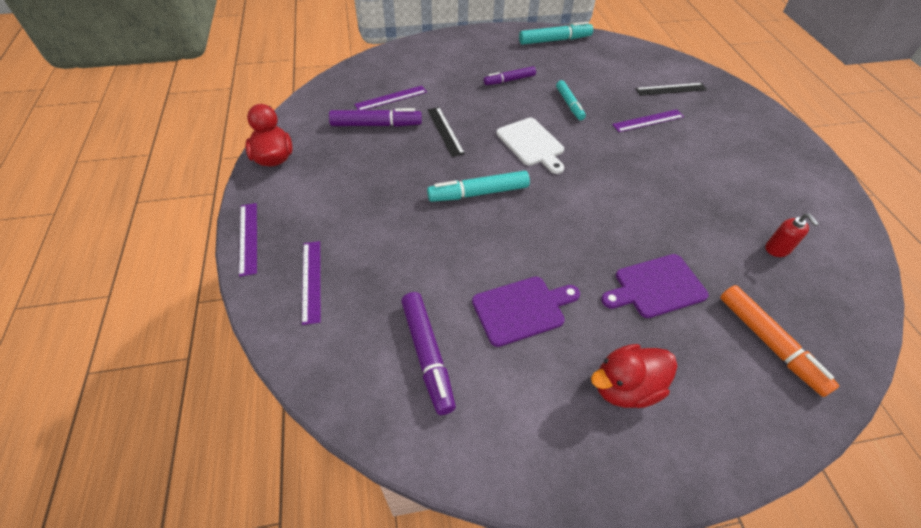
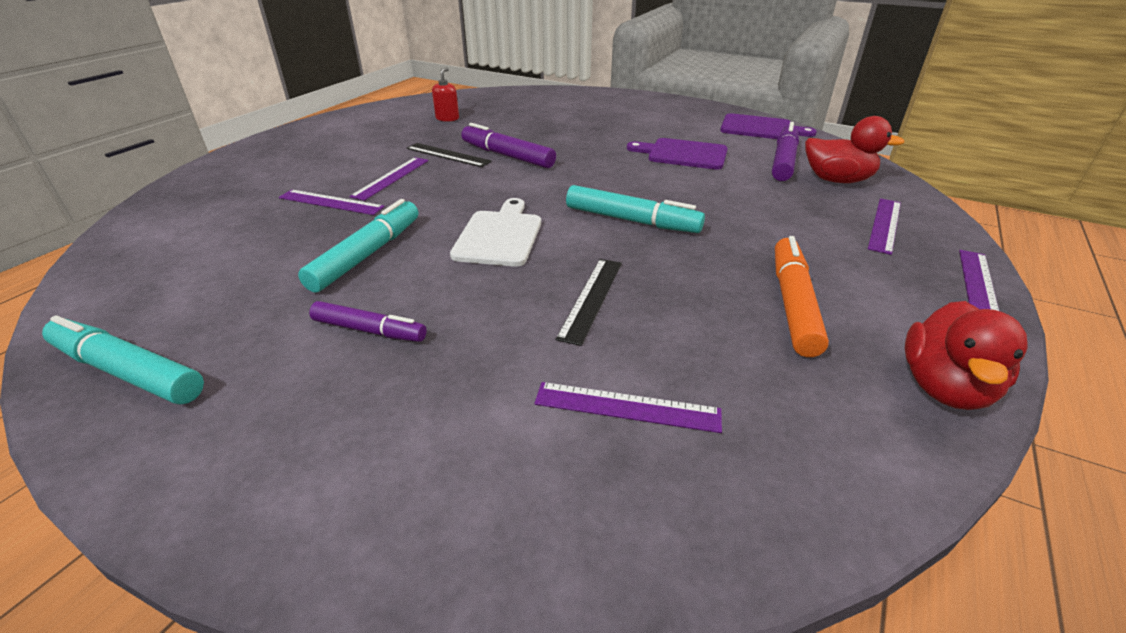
camera: 140 degrees left, 15 degrees down
(376, 125) = (701, 362): purple marker -> purple marker (507, 156)
(569, 104) = (367, 254): turquoise marker -> turquoise marker, size x1.50
(625, 387) = (654, 118): red duck -> red duck (837, 180)
(656, 287) = (565, 133): purple cutting board -> purple cutting board (760, 128)
(661, 154) = (391, 178): none -> purple ruler
(671, 89) = (223, 216): black ruler -> black ruler (448, 155)
(769, 343) = (540, 104): orange marker -> orange marker (793, 303)

